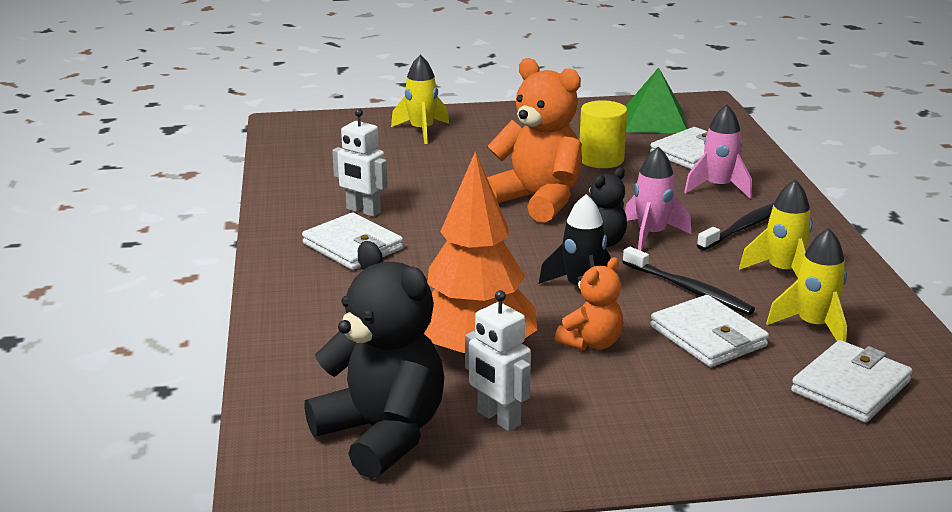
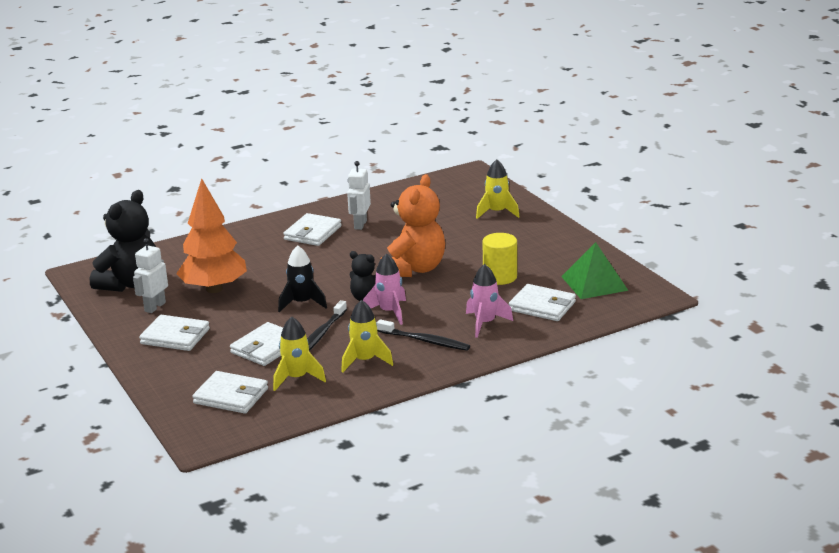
camera: 70 degrees right, 0 degrees up
(591, 343) = (240, 316): orange teddy bear -> none
(624, 411) = (175, 336): none -> white wallet

